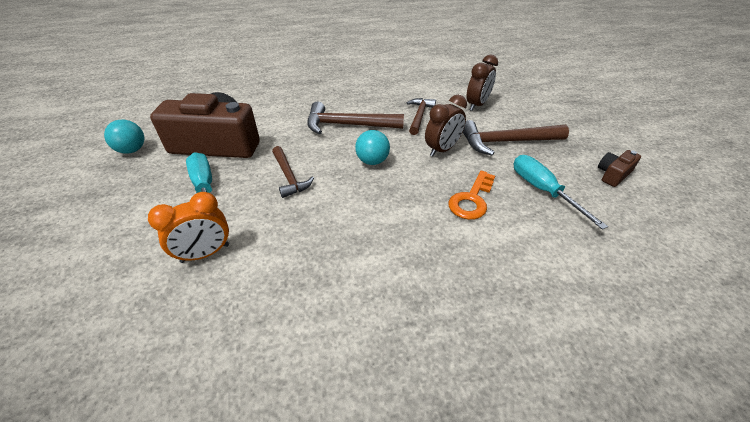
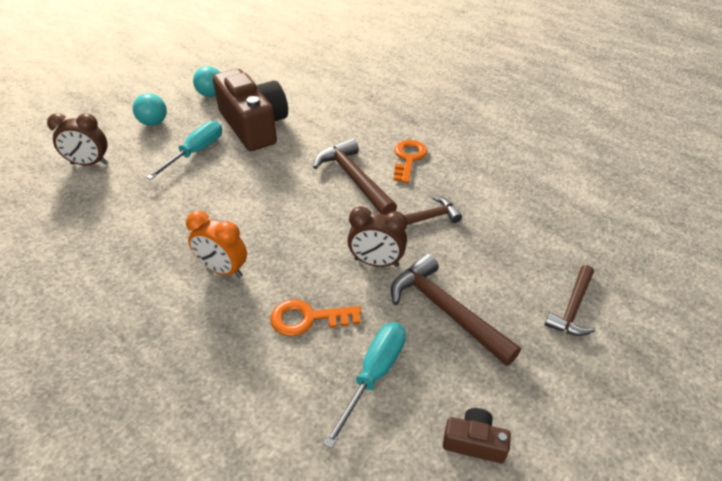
camera: 55 degrees right, 0 degrees up
(205, 253) = (129, 194): orange clock -> orange clock (223, 270)
(289, 176) = (244, 185): brown hammer -> brown hammer (573, 308)
(354, 98) = (408, 158): none -> orange key
(372, 161) = (310, 222): turquoise ball -> turquoise ball (154, 123)
(477, 105) = (503, 255): brown clock -> brown clock (89, 164)

